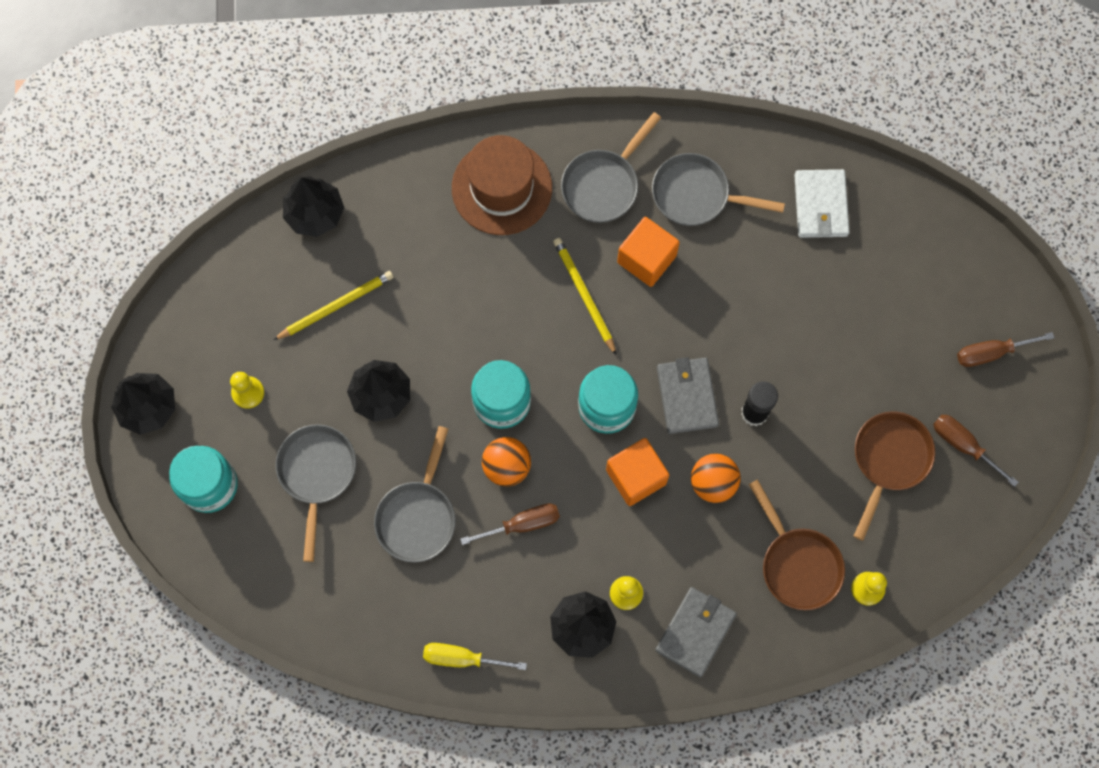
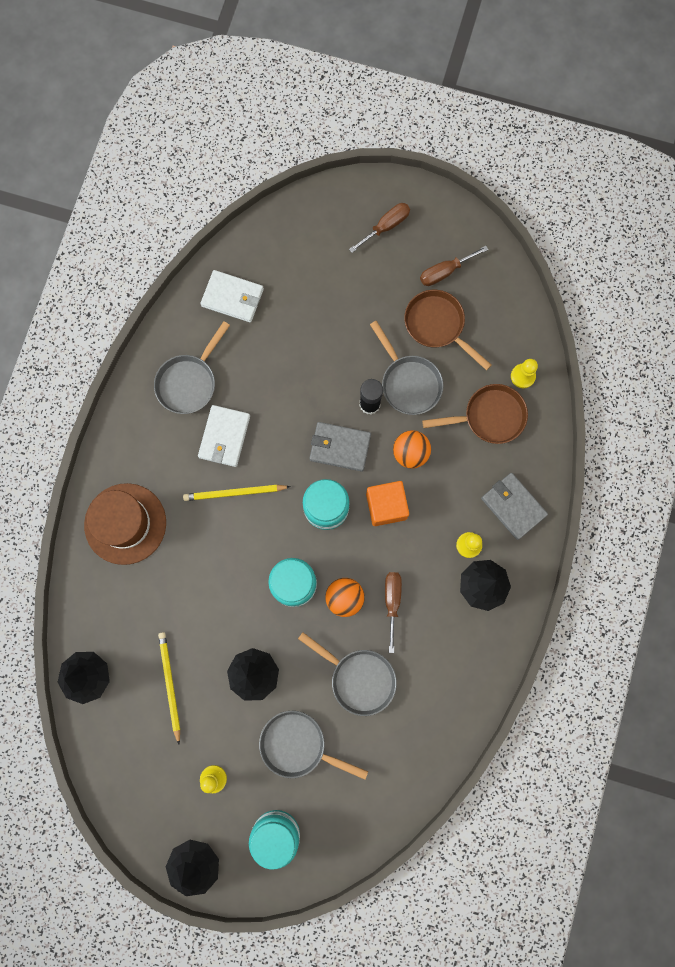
camera: 70 degrees left, 5 degrees up
(461, 658) = (476, 682): yellow screwdriver -> none
(603, 185) = (154, 446): grey pan -> grey pan (408, 383)
(646, 259) = (224, 437): orange cube -> white wallet
(991, 353) = (386, 226): brown screwdriver -> brown screwdriver turned 135 degrees counterclockwise

